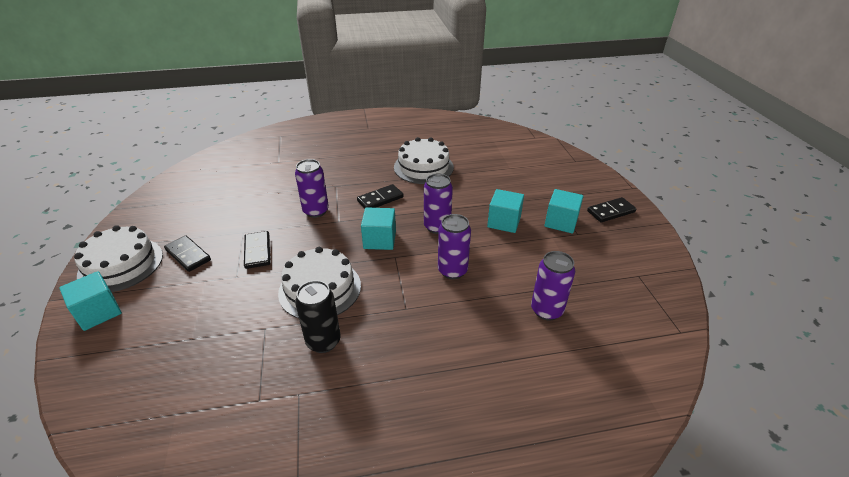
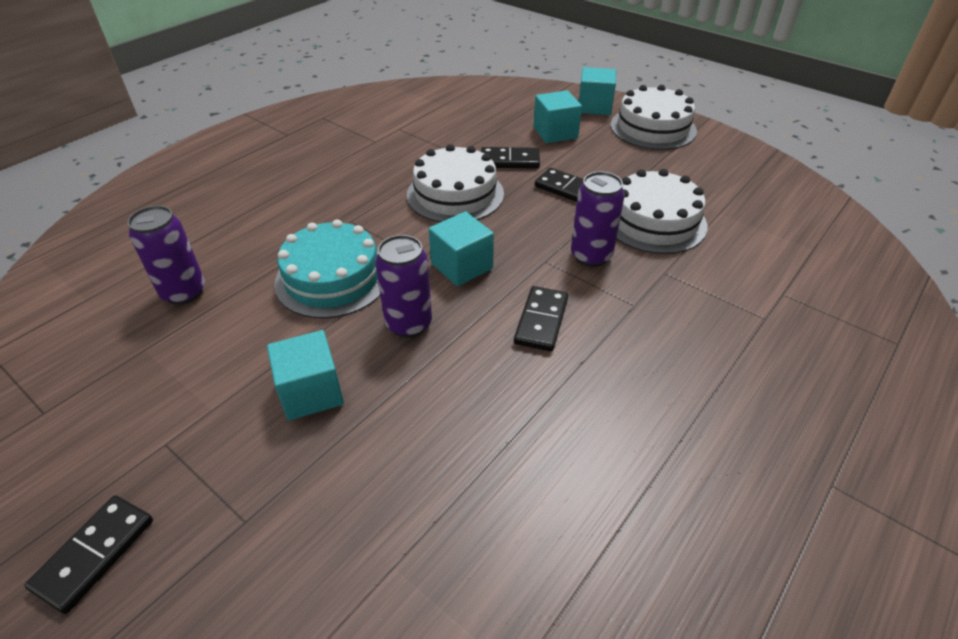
camera: 140 degrees right, 5 degrees up
(188, 255) = (620, 157): black domino -> black domino (509, 161)
(323, 341) = (397, 168): black can -> none
(423, 167) = (566, 436): white cake -> white cake (654, 221)
(452, 271) = (332, 278): purple can -> turquoise cake
(561, 222) = (204, 454): turquoise cube -> turquoise cube (555, 133)

